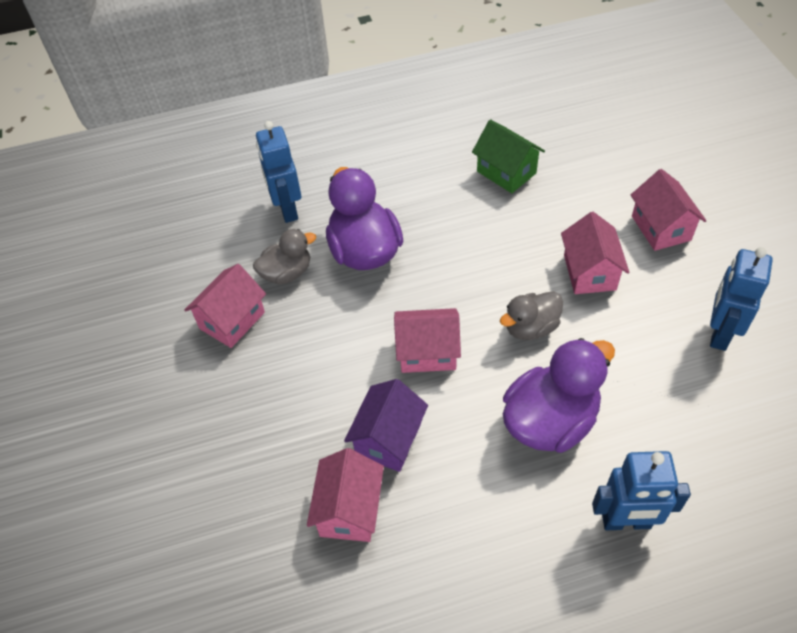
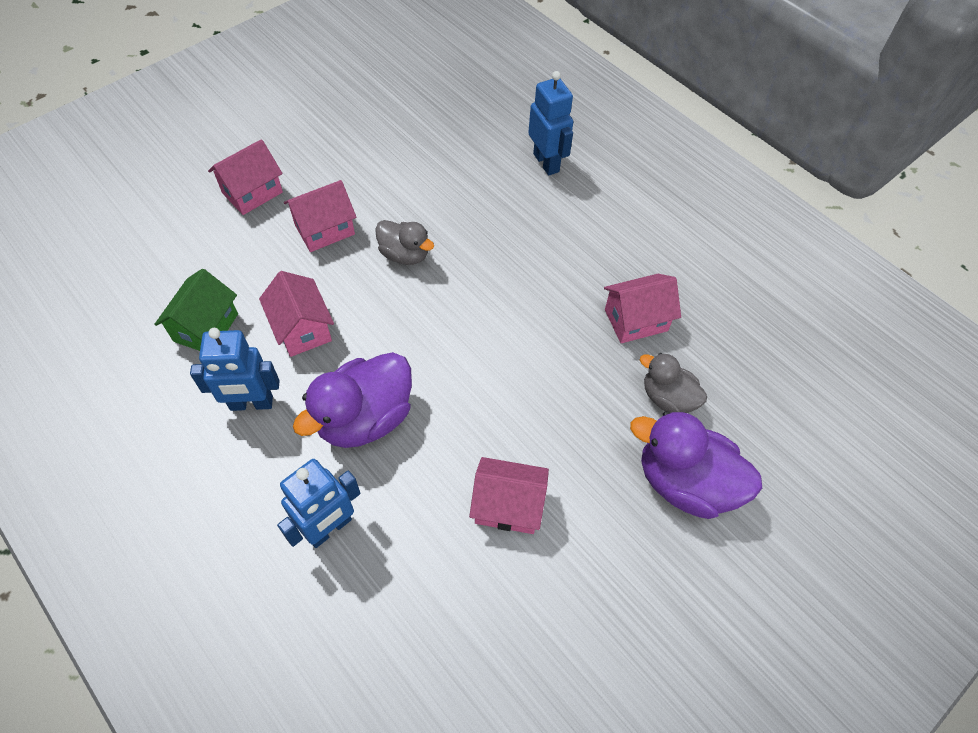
camera: 120 degrees left, 5 degrees up
(287, 273) = (424, 481): grey duck -> grey duck (667, 398)
(388, 439) = (563, 317): purple house -> none
(427, 352) = (465, 319): pink house -> pink house (302, 329)
(550, 421) = (490, 220): purple duck -> purple duck (685, 483)
(719, 333) = (358, 140): blue robot -> blue robot (251, 404)

